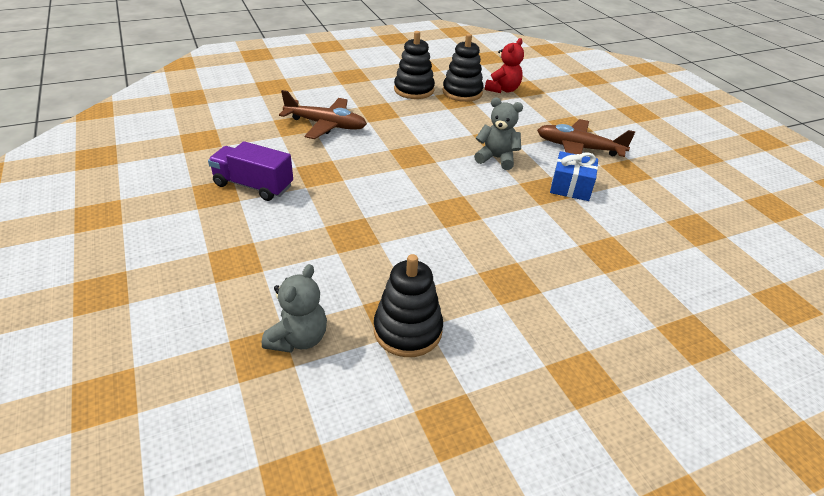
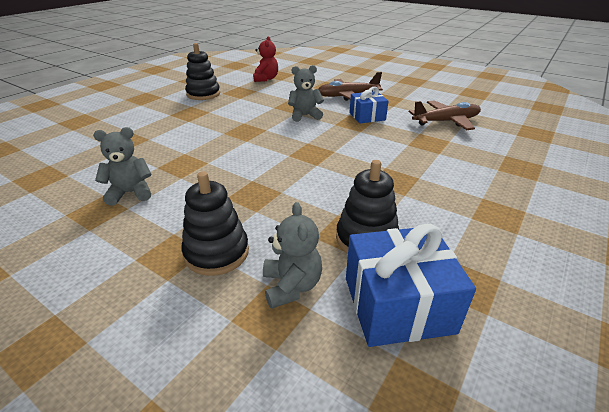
camera: 30 degrees left, 5 degrees down
(253, 186) = (131, 193): purple truck -> grey teddy bear
(326, 125) = (155, 133): brown plane -> brown plane (446, 121)
(368, 404) = (398, 304): none -> blue gift
(462, 92) = (240, 87): black stacking toy -> black stacking toy (216, 252)

